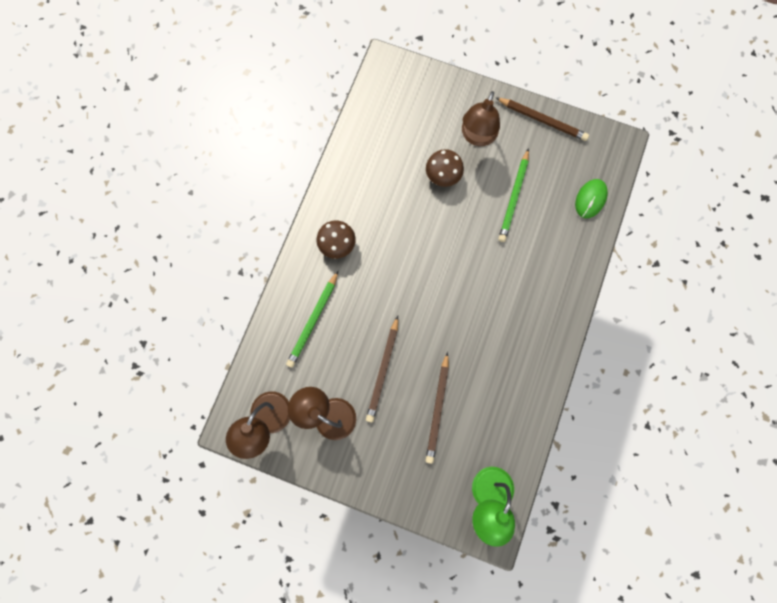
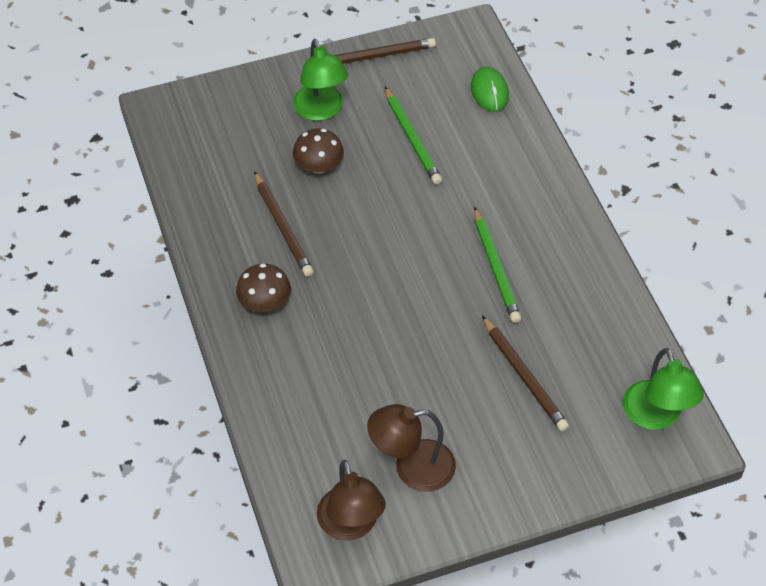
camera: 40 degrees left, 25 degrees down
(313, 320) = (308, 392): green pencil -> green pencil (496, 268)
(383, 370) = (431, 383): brown pencil -> brown pencil (283, 227)
(477, 137) = (321, 111): brown lamp -> green lamp

